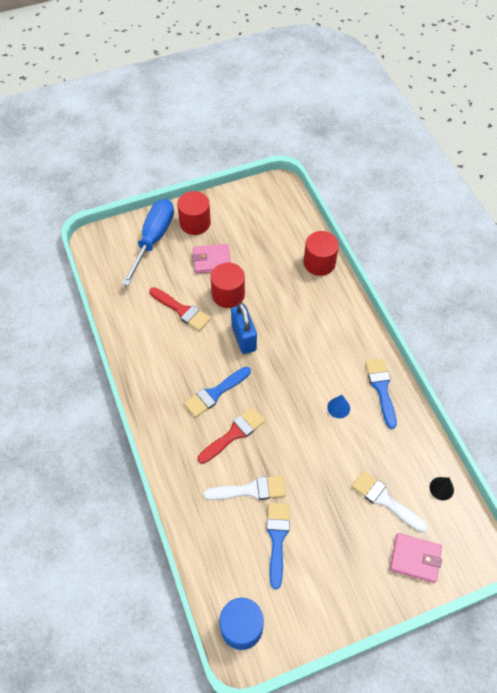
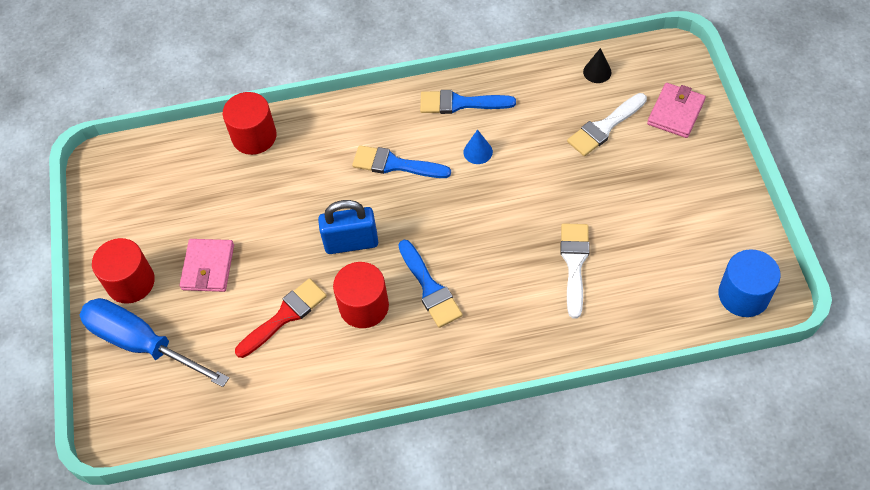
camera: 75 degrees left, 0 degrees up
(228, 294) = (274, 253): red cylinder -> red cylinder (364, 306)
(234, 434) = (494, 272): red brush -> none
(277, 538) = (640, 243): blue brush -> blue brush (395, 164)

